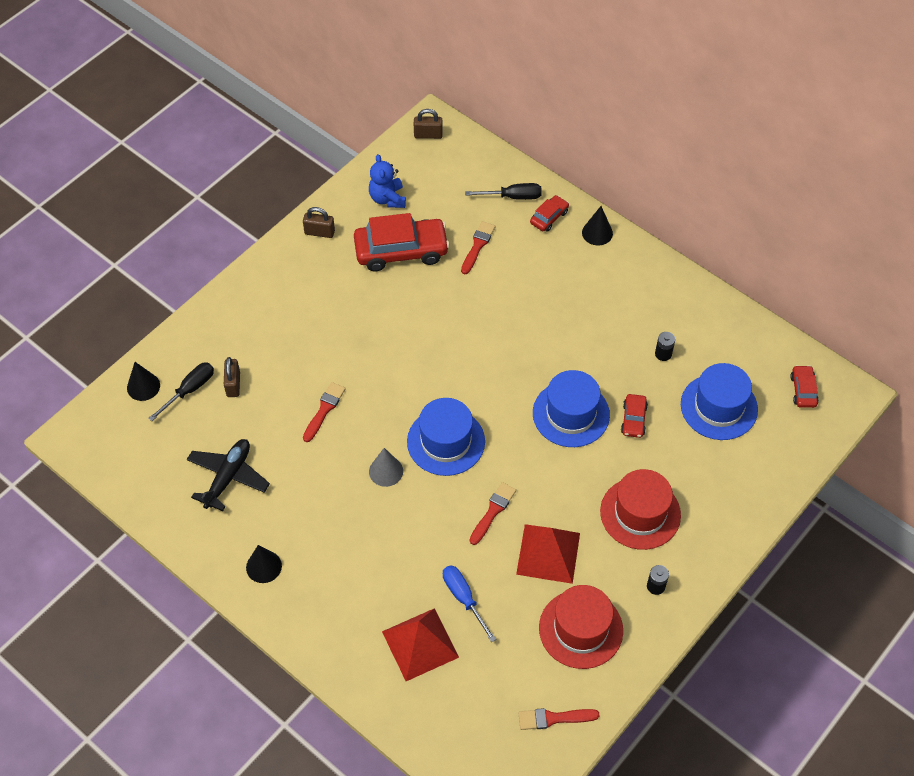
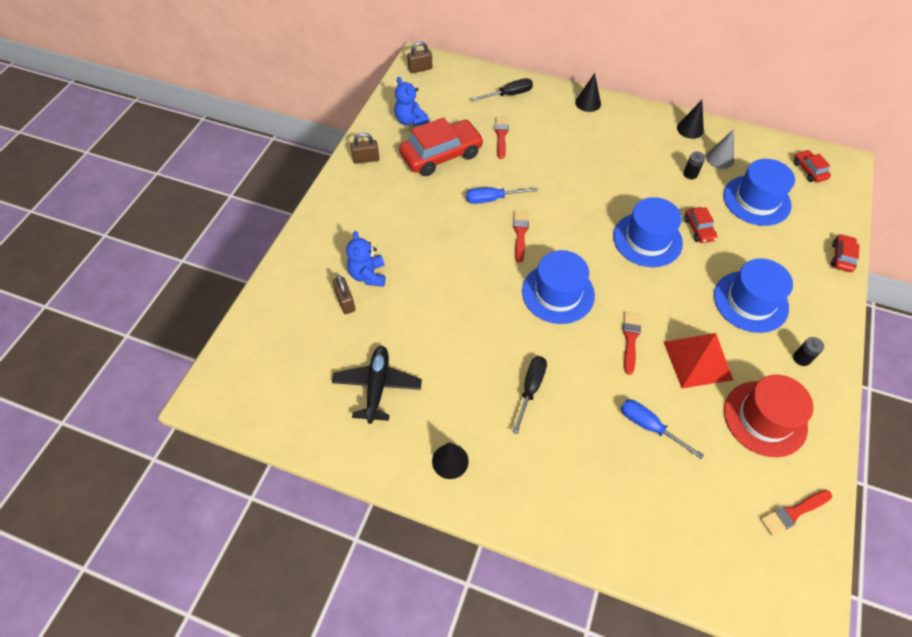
camera: 20 degrees left, 0 degrees up
(143, 386) = (260, 329): black cone -> black cone (690, 129)
(190, 390) = (306, 319): black screwdriver -> black screwdriver (530, 389)
(266, 363) = (368, 275): none -> blue teddy bear
(324, 410) = (438, 299): red brush -> red brush (520, 233)
(386, 471) = (519, 335): grey cone -> grey cone (719, 158)
(420, 644) = (634, 485): red pyramid -> none
(430, 318) = (492, 199): none -> blue screwdriver
(549, 217) = (545, 101): red car -> red car (841, 257)
(640, 513) = (750, 301): red hat -> blue hat

